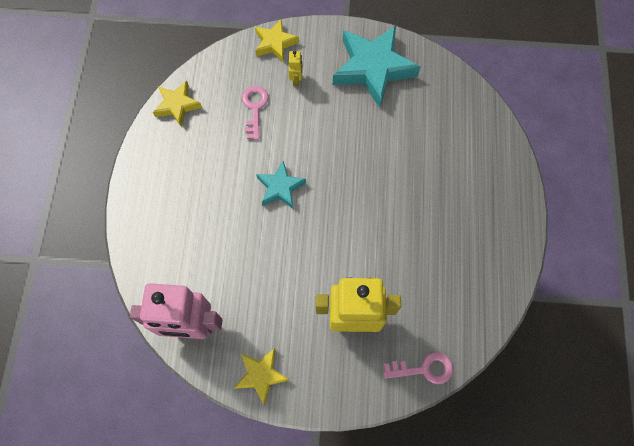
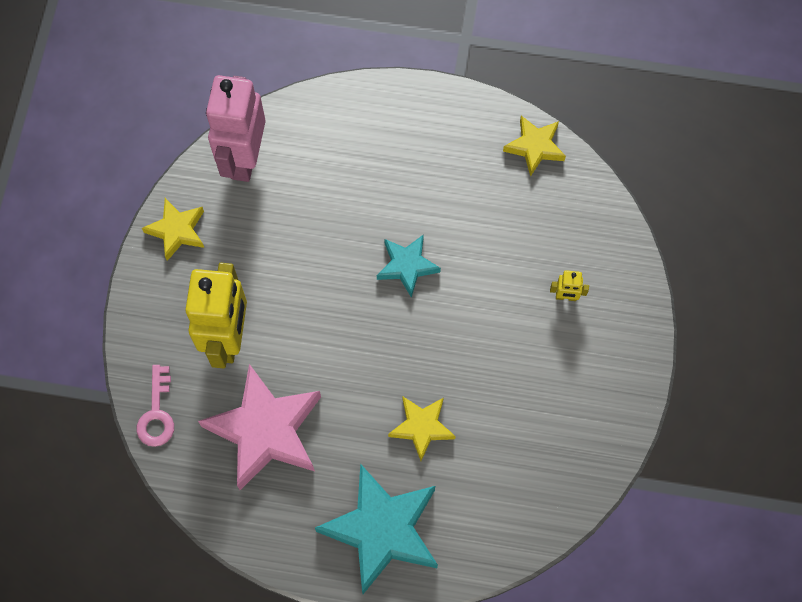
camera: 95 degrees right, 0 degrees up
(254, 108) = (525, 241): pink key -> none
(275, 43) = (626, 273): yellow star -> yellow star (422, 427)
(373, 69) = (578, 402): turquoise star -> turquoise star (382, 530)
(425, 280) = (265, 430): none -> pink star

